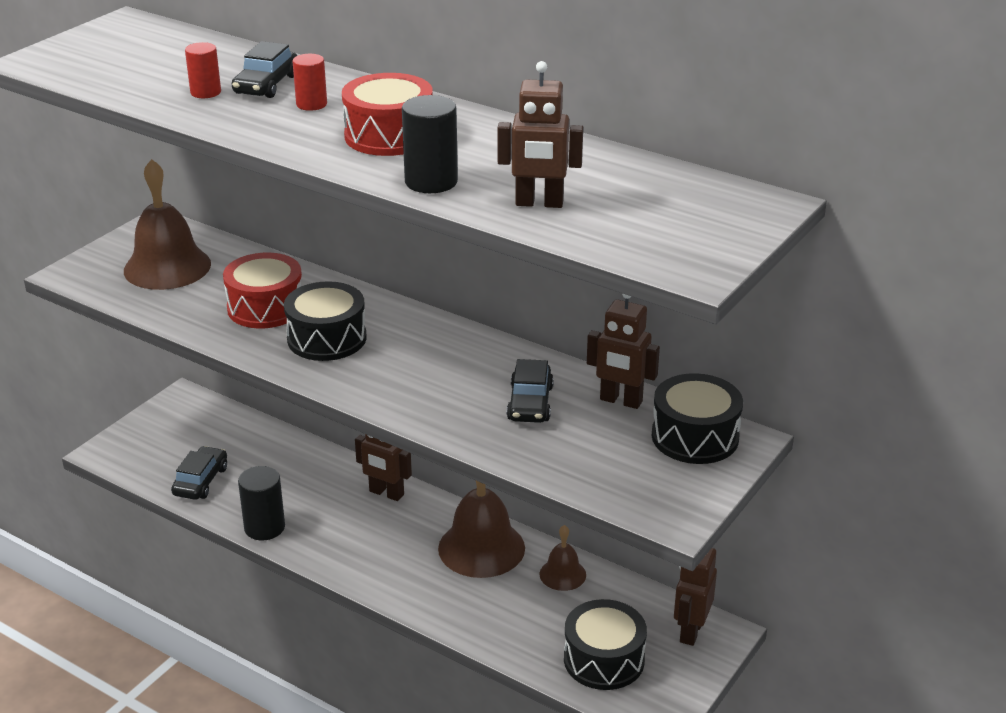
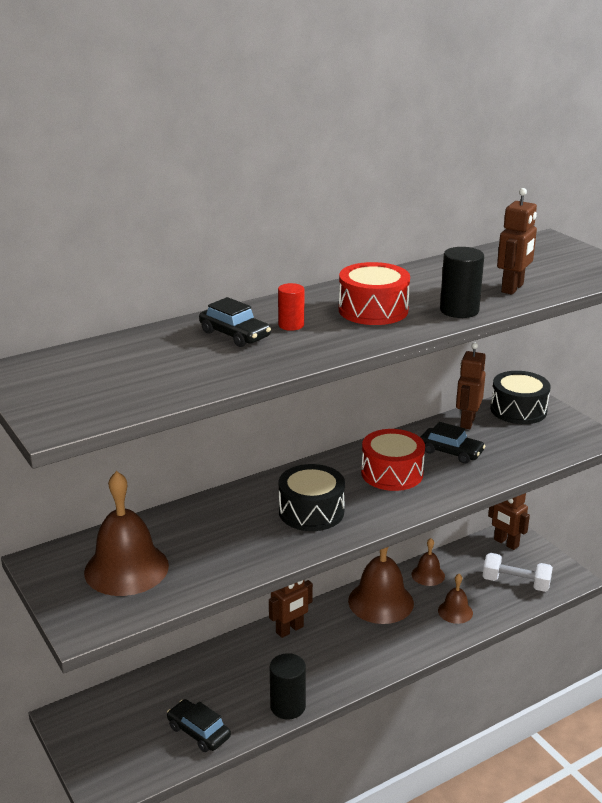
camera: 65 degrees left, 5 degrees down
(205, 92) = (225, 358): red cylinder -> none
(265, 307) = (241, 530): red drum -> red drum (392, 473)
(504, 615) = (455, 611): none -> brown bell
(604, 659) = (515, 583): black drum -> white dumbbell
(620, 401) = (467, 422): brown robot -> brown robot turned 150 degrees clockwise

